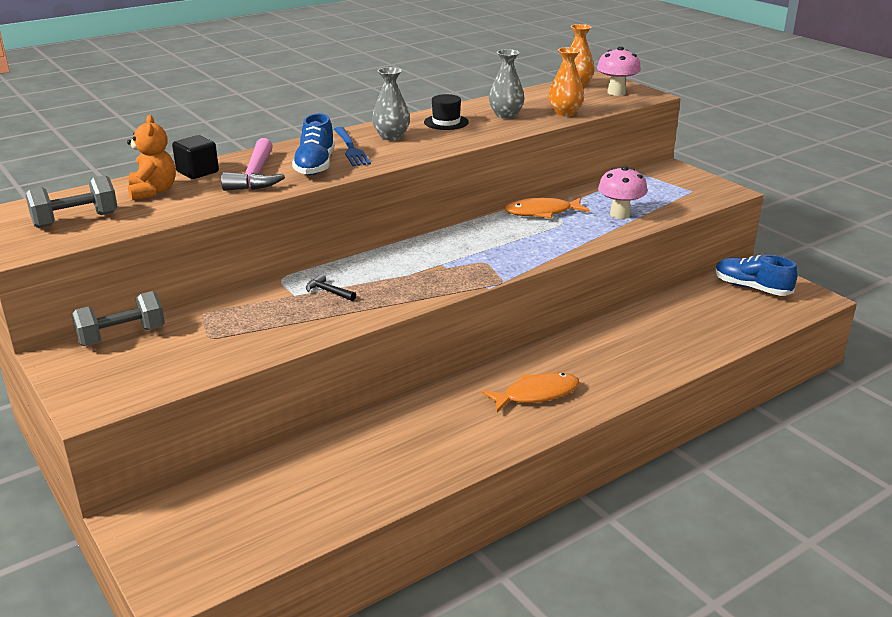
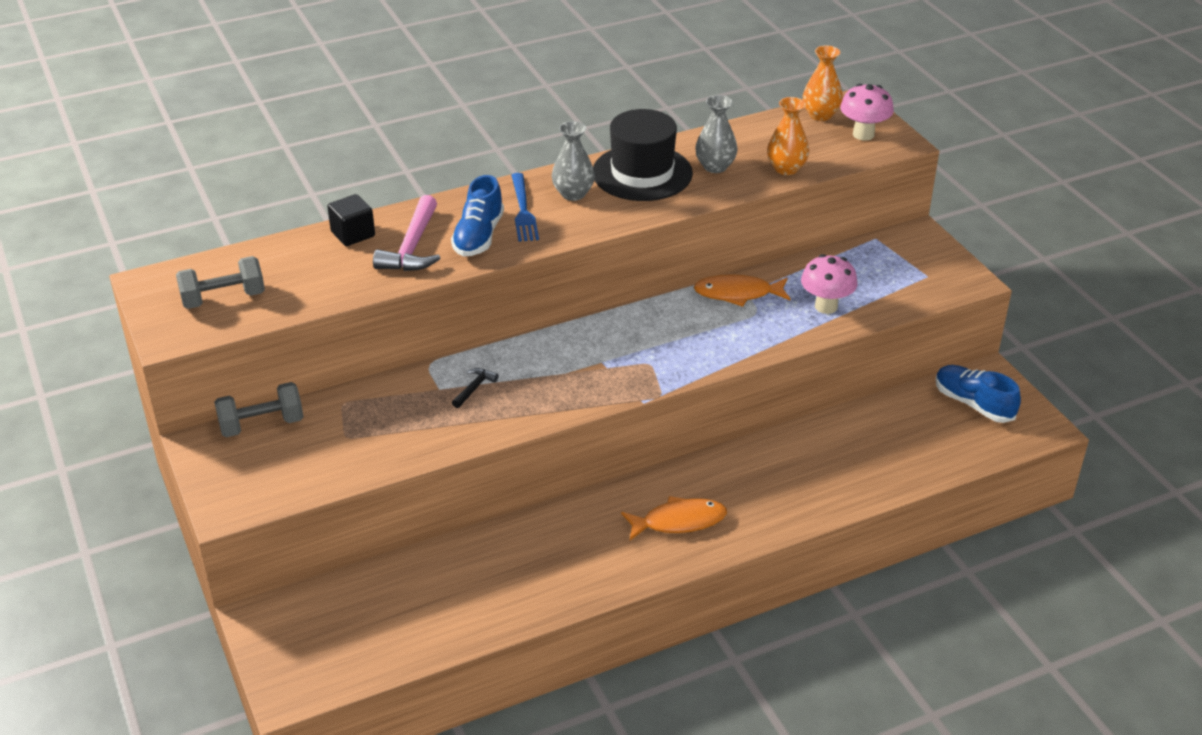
camera: 10 degrees right, 10 degrees up
(153, 191) = (303, 262): orange teddy bear -> none
(328, 291) = (474, 388): black hammer -> black hammer turned 75 degrees clockwise
(446, 122) = (642, 173): black hat -> black hat, size x1.94

